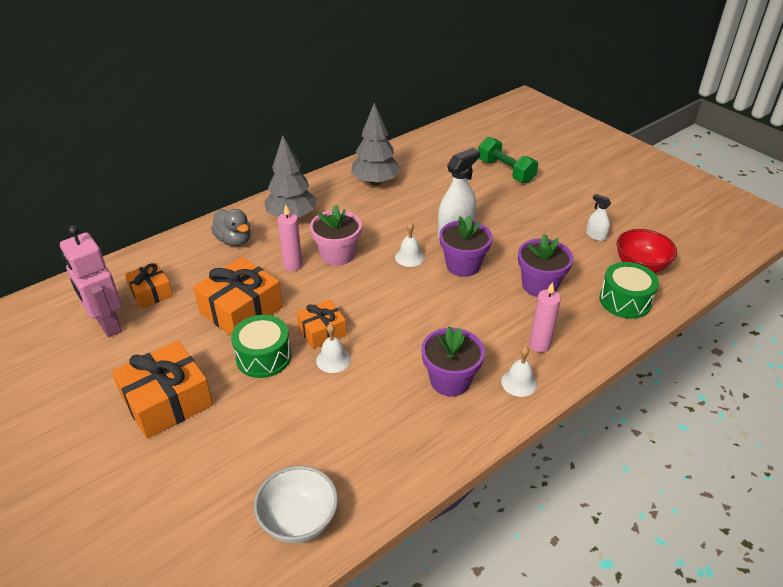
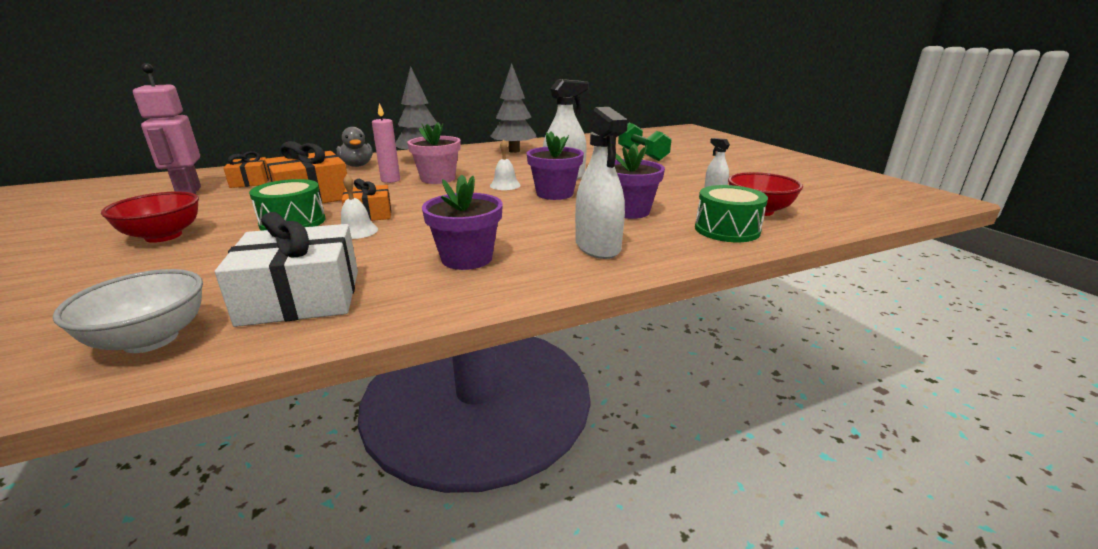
camera: 15 degrees right, 15 degrees down
(167, 401) = (163, 236): orange gift -> red bowl
(362, 453) = (301, 297): none -> white gift
(519, 382) = (548, 270): white bell -> none
(539, 345) = (597, 247): pink candle -> white spray bottle

